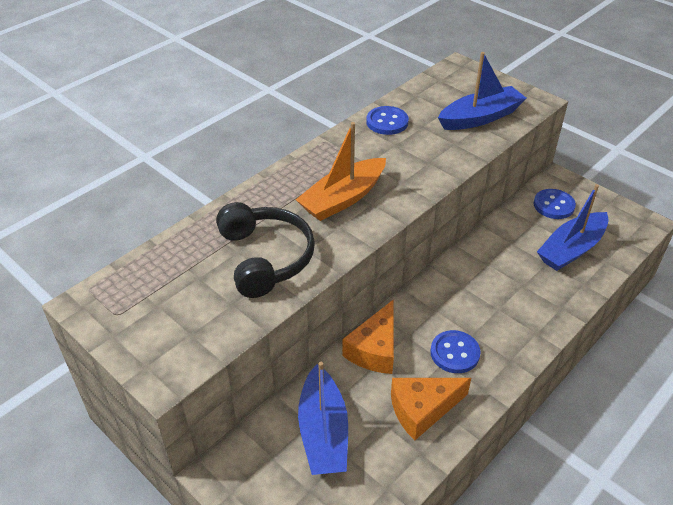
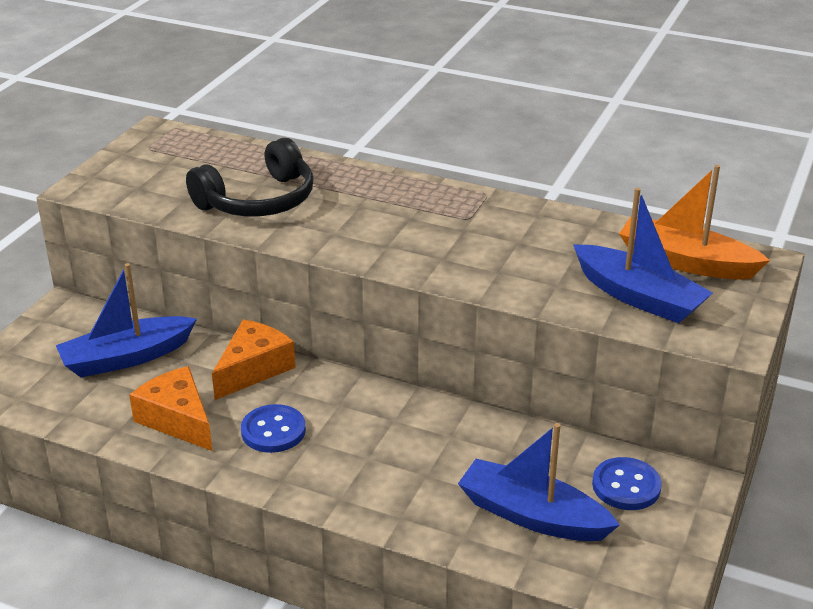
camera: 70 degrees right, 10 degrees down
(343, 198) = (384, 225): orange boat -> orange boat (685, 262)
(375, 349) = (253, 369): orange cheese -> orange cheese turned 120 degrees clockwise
(387, 122) = (563, 227): blue button -> none

